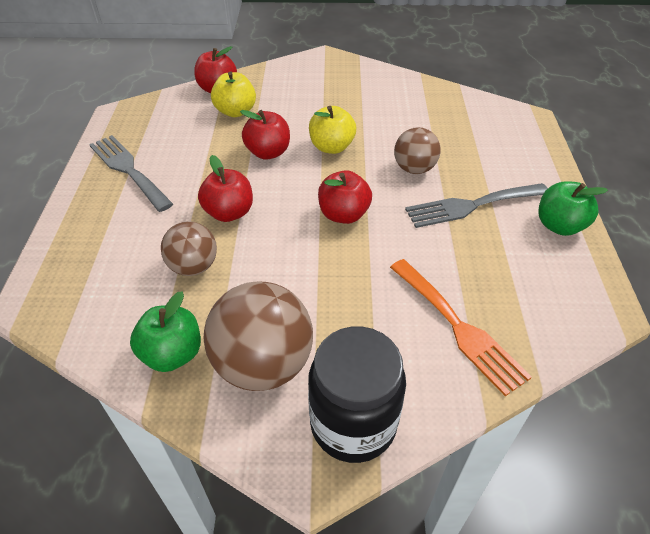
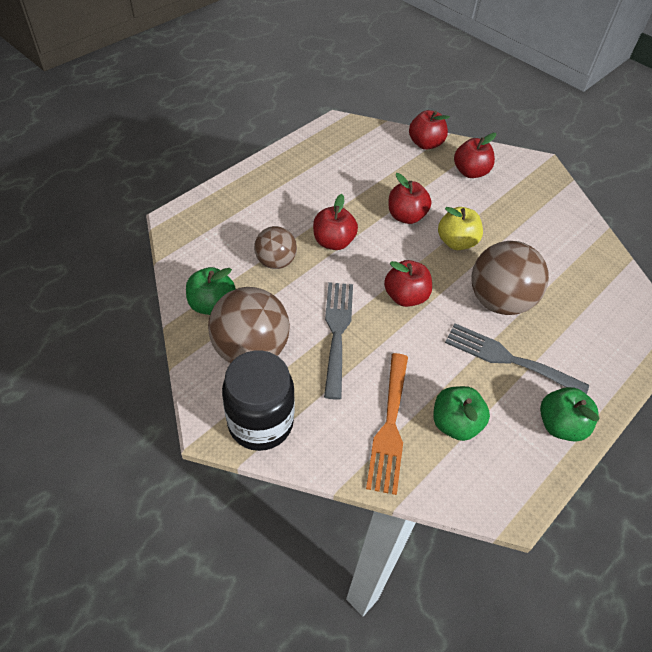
camera: 40 degrees right, 5 degrees up
(128, 169) = (304, 169): grey fork -> grey fork (337, 331)
(235, 111) = (418, 170): yellow apple -> none
(279, 90) = (470, 172): none -> red apple
(414, 169) = (499, 301): brown ball -> brown ball, size x1.66
(498, 283) = (455, 423): none -> green apple

